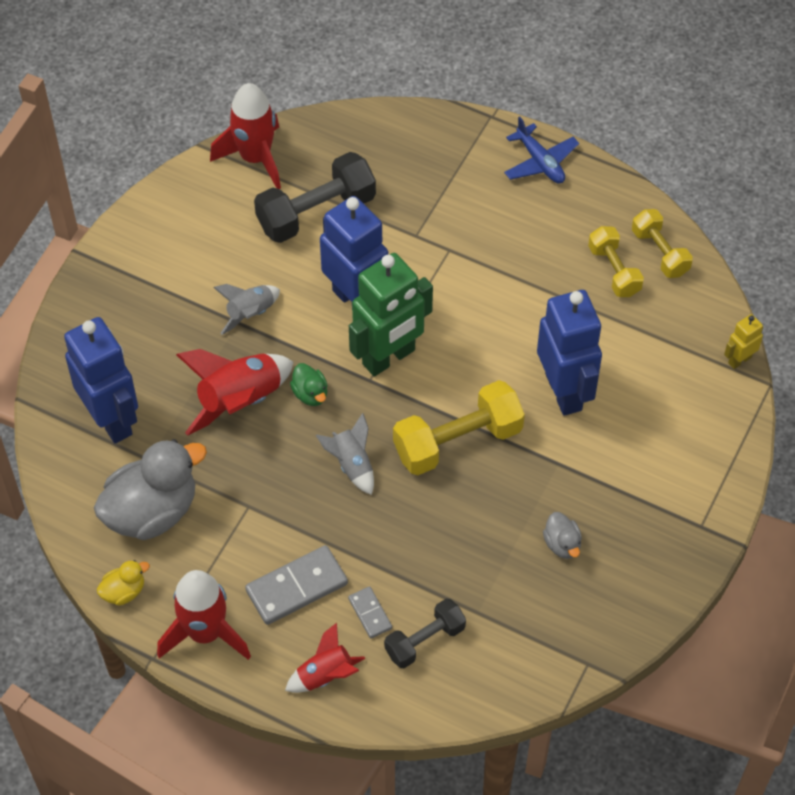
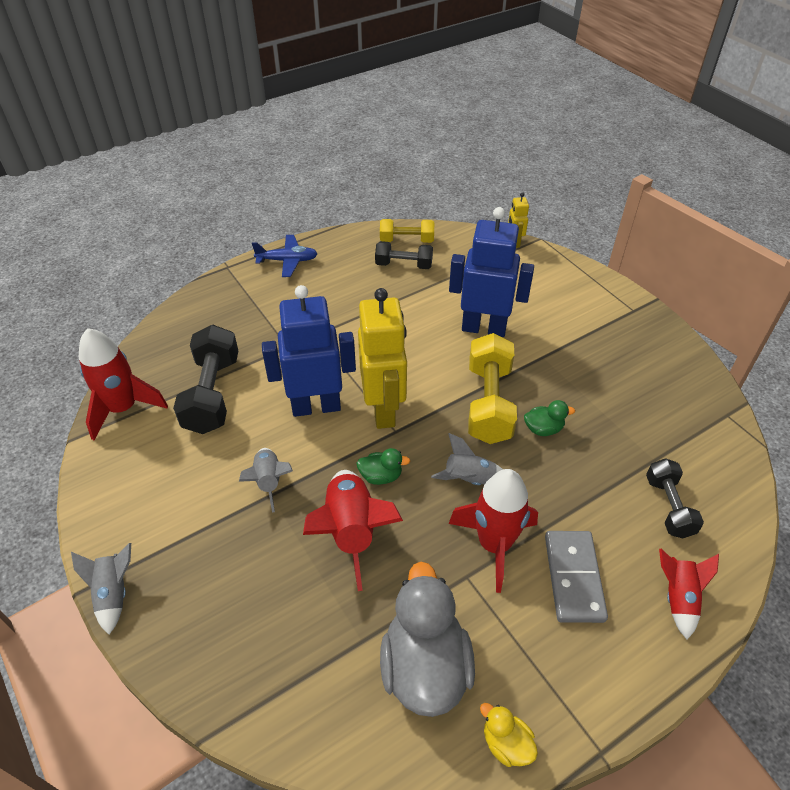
camera: 60 degrees left, 10 degrees down
(88, 273) = (113, 593): none -> grey rocket
(112, 419) = (294, 653): blue robot -> none
(124, 591) = (506, 743): yellow duck -> yellow duck turned 45 degrees counterclockwise
(205, 633) = (591, 683): red rocket -> red rocket (494, 544)
(370, 613) = (625, 533): grey domino -> none
(389, 357) = (384, 410): green robot -> yellow robot
(454, 501) = (543, 429): none -> green duck
(562, 544) = (614, 384): grey duck -> none
(614, 271) = (403, 265): yellow dumbbell -> black dumbbell

